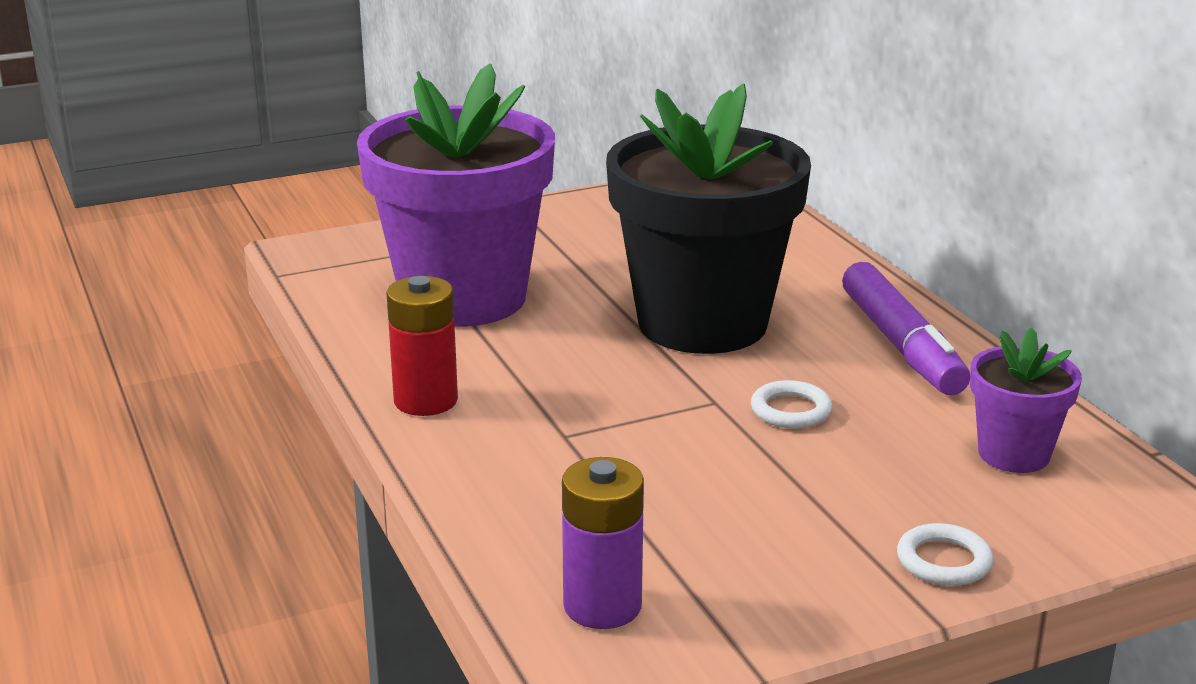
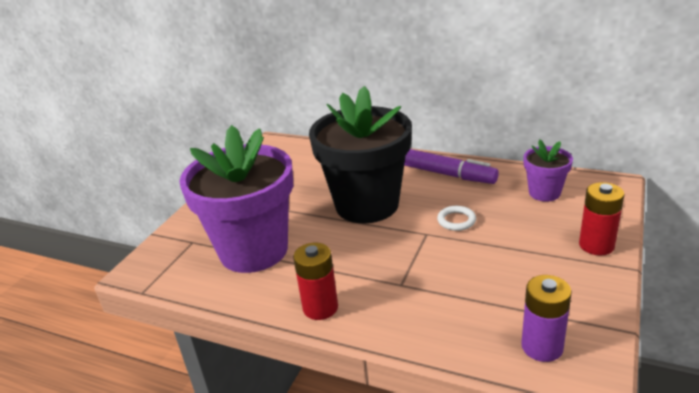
camera: 40 degrees left, 5 degrees up
(943, 561) = (596, 245): white ring -> red battery

